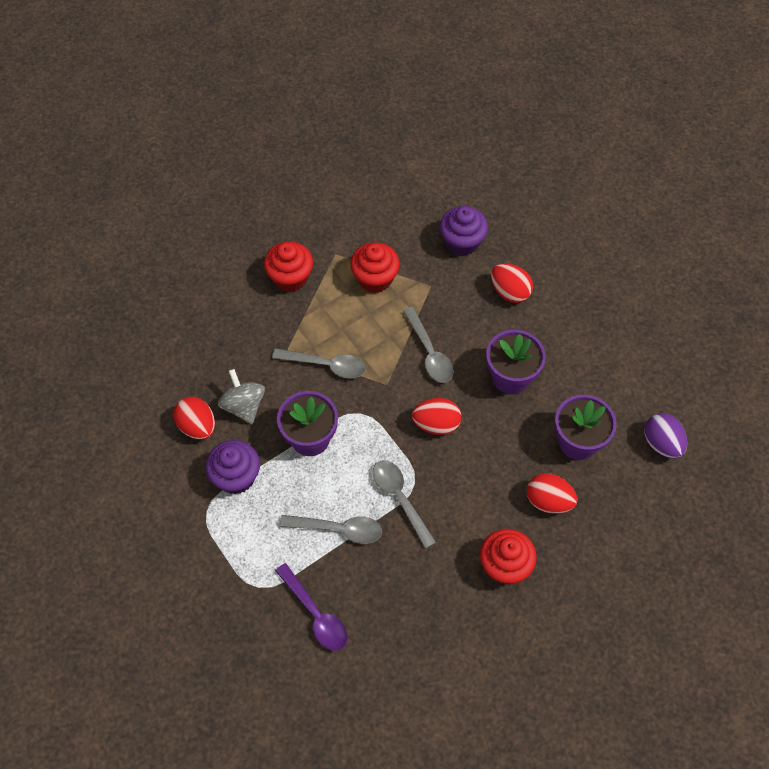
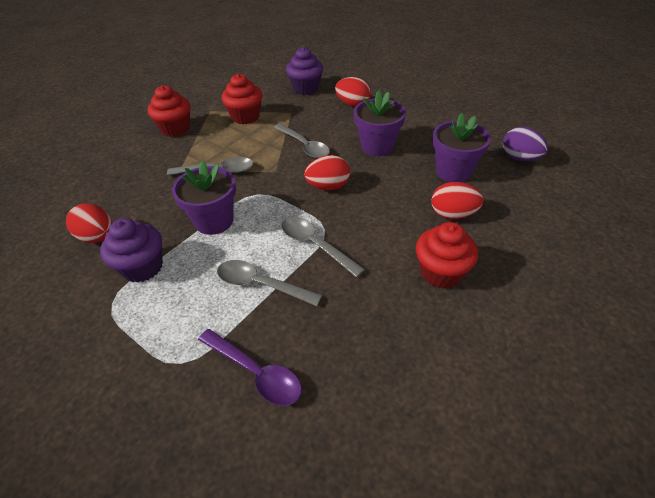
camera: 15 degrees left, 15 degrees down
(244, 406) = (144, 212): grey spinning top -> none
(338, 529) = (261, 284): grey spoon -> grey spoon turned 150 degrees counterclockwise

